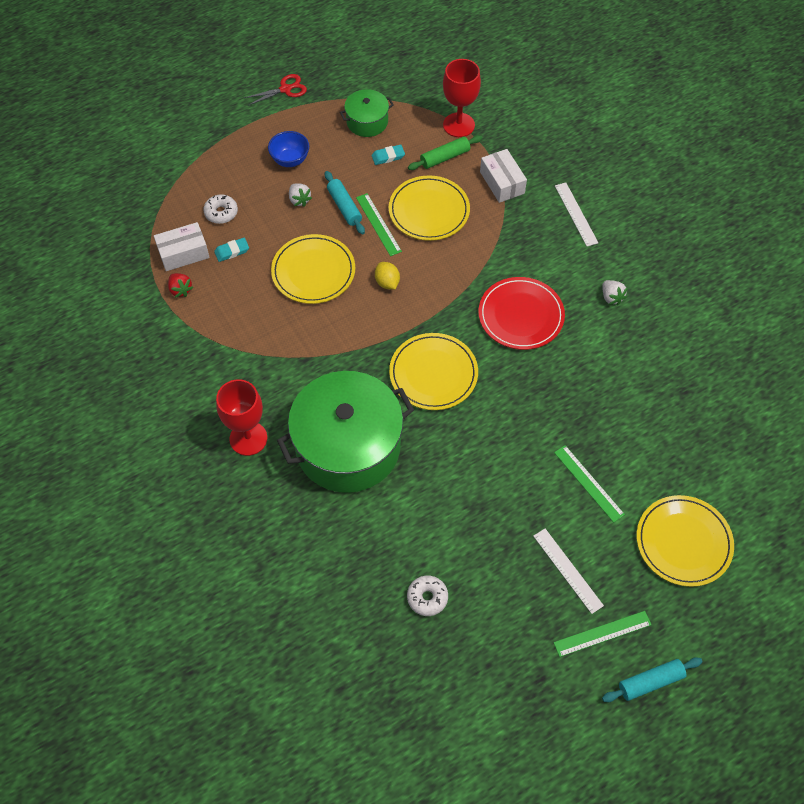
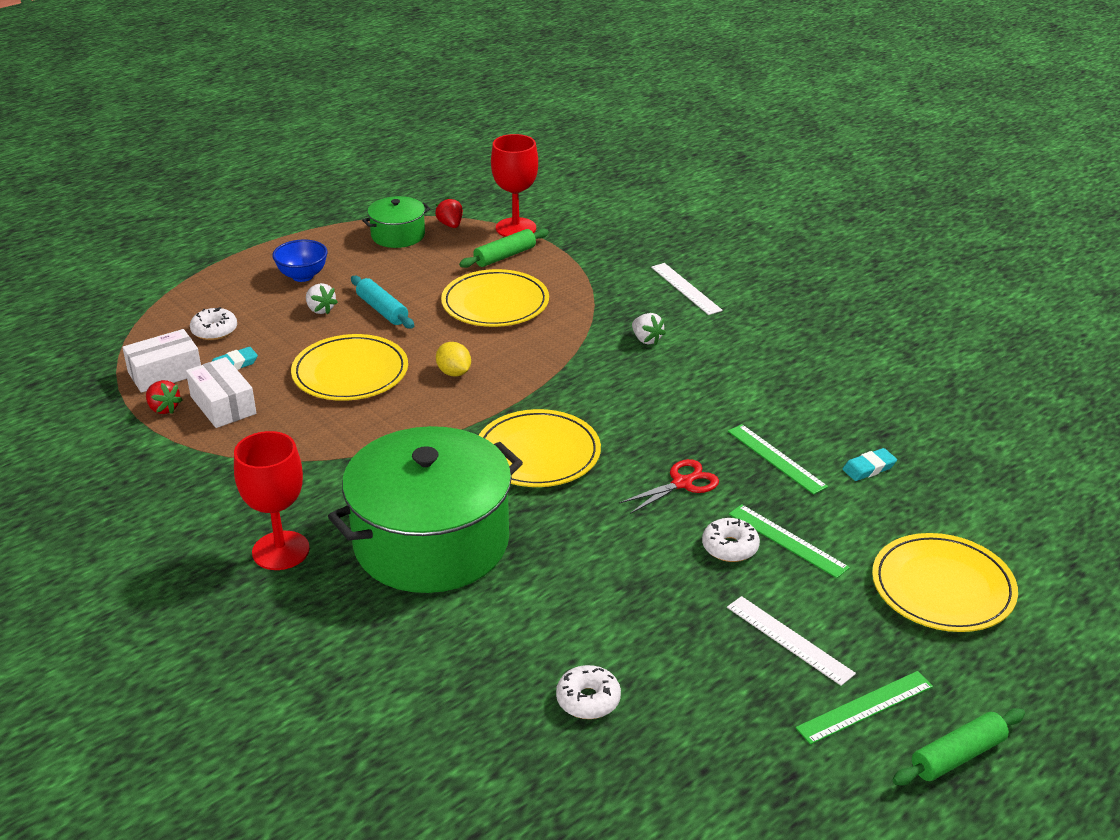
camera: 10 degrees left, 25 degrees down
(286, 89) = (288, 217): red scissors -> red scissors (683, 483)
(378, 224) = (431, 321): green ruler -> green ruler (776, 458)
(388, 156) = (431, 262): turquoise eraser -> turquoise eraser (869, 468)
(409, 114) = (450, 225): none -> red strawberry
(502, 182) = (583, 271): white box -> white box (223, 405)
(521, 315) = (642, 385): red plate -> none
(547, 483) = (730, 547): none -> white donut
(611, 297) = (756, 357): white strawberry -> white strawberry (646, 340)
(650, 682) = (958, 756): turquoise rolling pin -> green rolling pin

